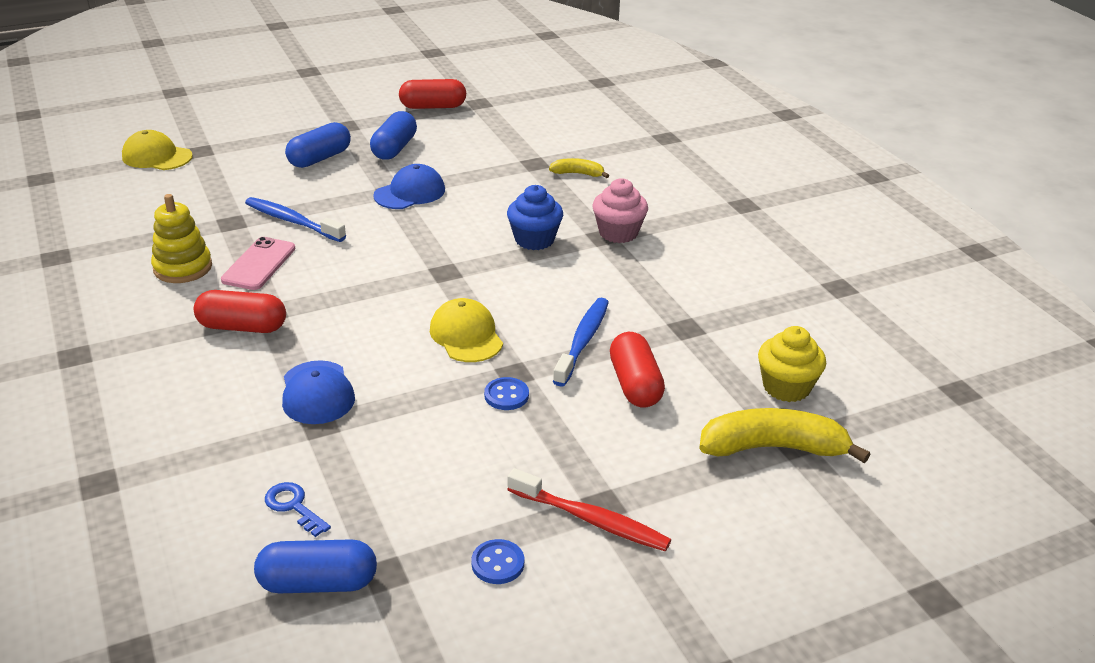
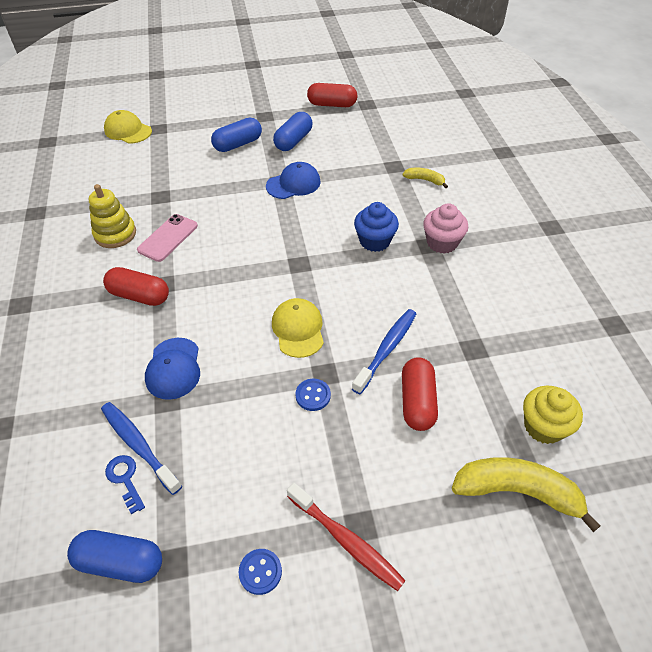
camera: 15 degrees right, 15 degrees up
(292, 221) = (202, 200): blue toothbrush -> blue toothbrush (139, 445)

